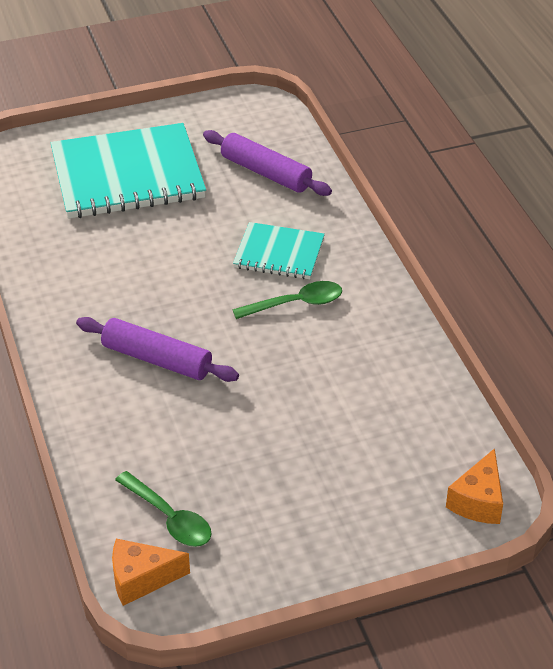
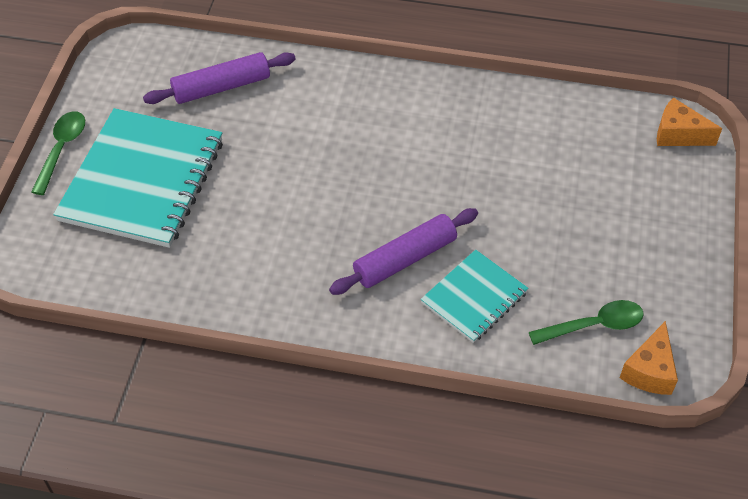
camera: 60 degrees left, 10 degrees up
(279, 253) = (332, 124): turquoise notebook -> turquoise notebook (474, 298)
(296, 304) = (402, 141): green spoon -> green spoon (62, 149)
(478, 501) = (678, 134): orange cheese -> orange cheese turned 150 degrees clockwise

